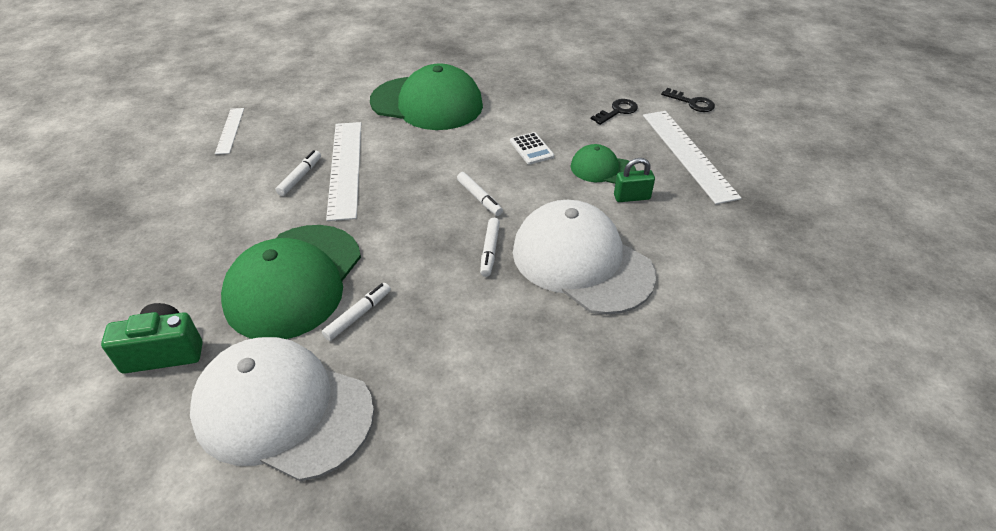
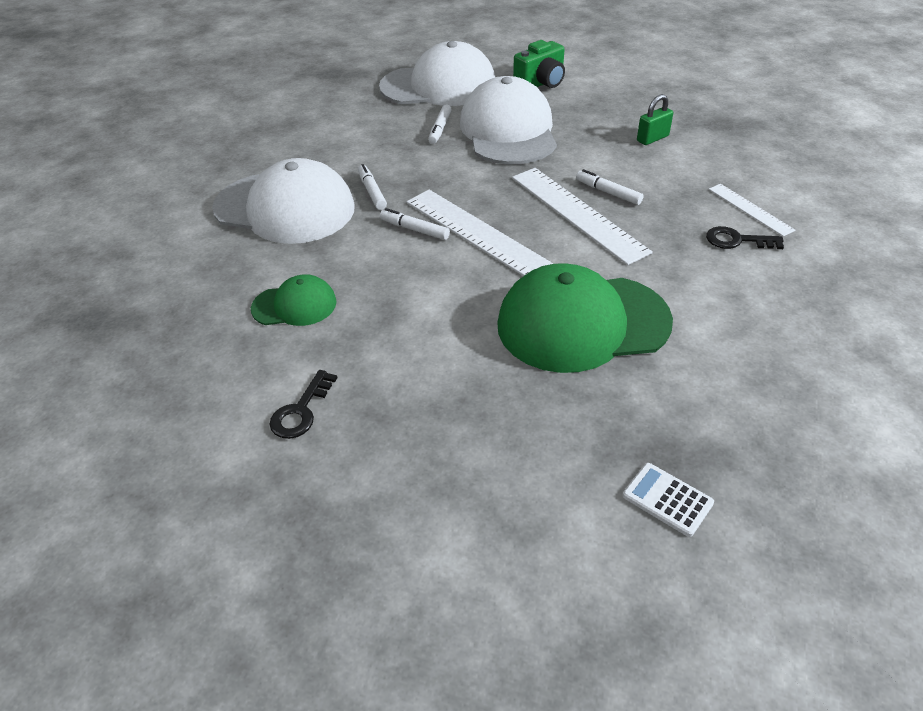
camera: 155 degrees right, 0 degrees up
(294, 281) = (508, 131): green cap -> white cap
(300, 177) = (608, 192): white marker -> white marker turned 135 degrees clockwise
(531, 149) = (394, 303): white calculator -> white calculator (667, 499)
(631, 197) = (250, 282): green padlock -> green padlock (652, 138)
(688, 154) = (183, 365): white ruler -> white ruler (477, 234)
(691, 103) = (177, 479): black key -> black key (737, 240)

